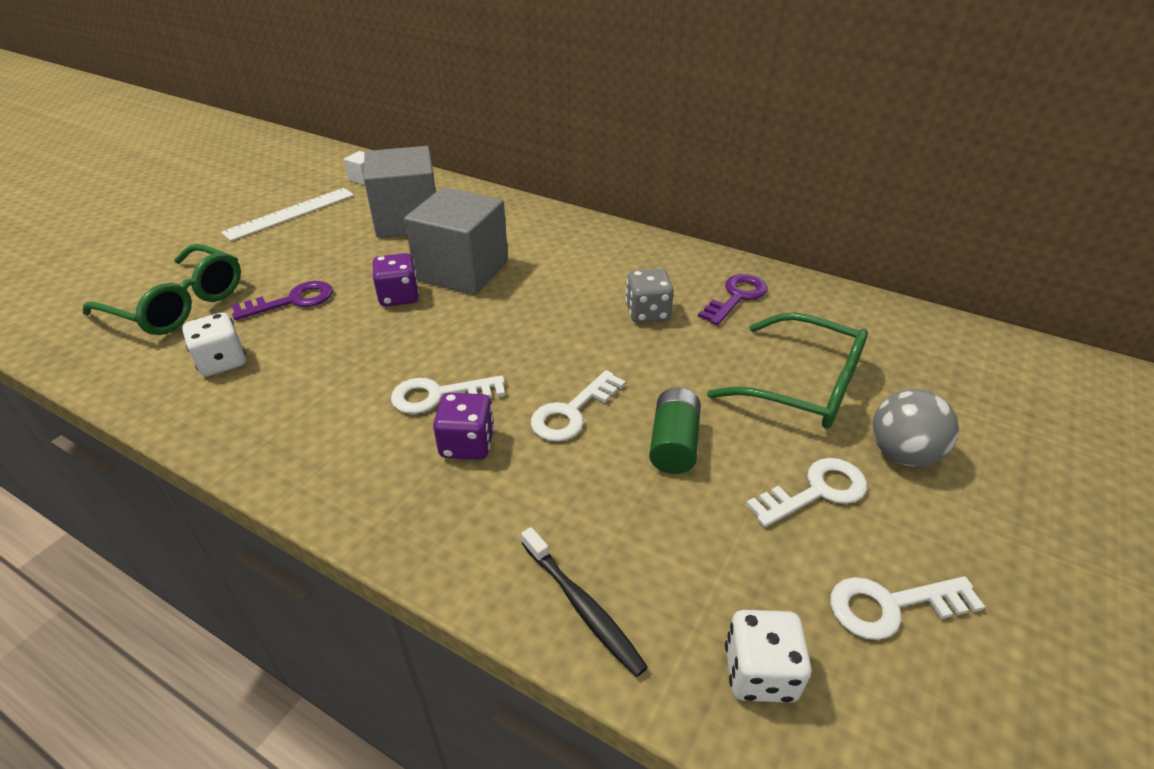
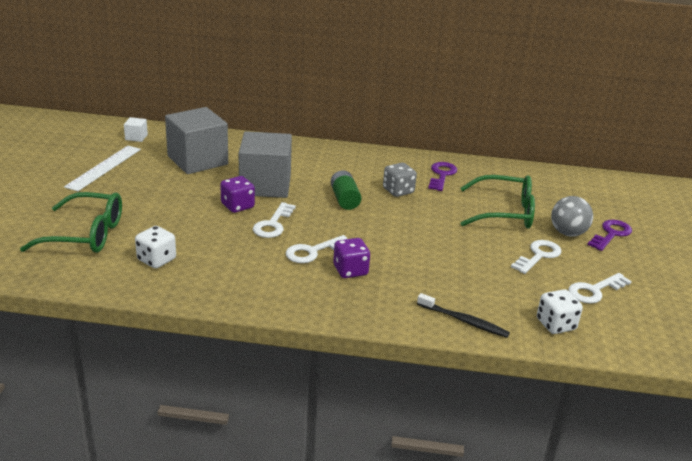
camera: 25 degrees left, 10 degrees down
(292, 301) = (167, 219): purple key -> purple key (611, 234)
(572, 412) = (395, 246): white key -> white key (273, 224)
(673, 444) = (458, 250): green battery -> green battery (345, 199)

